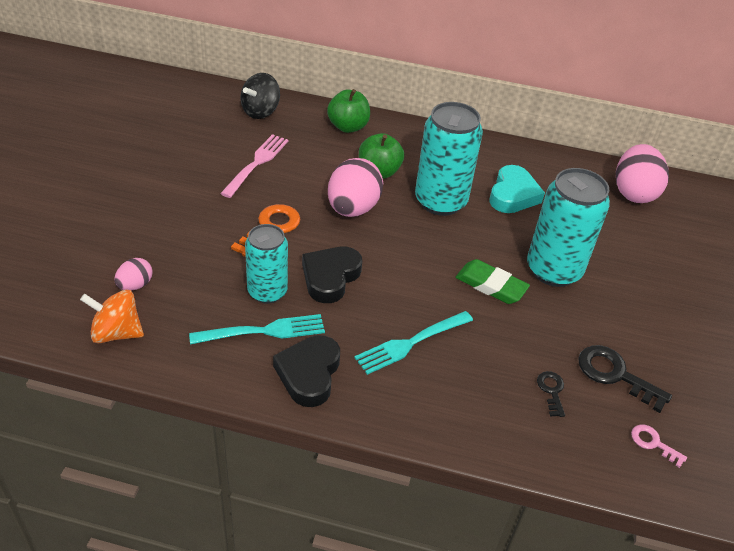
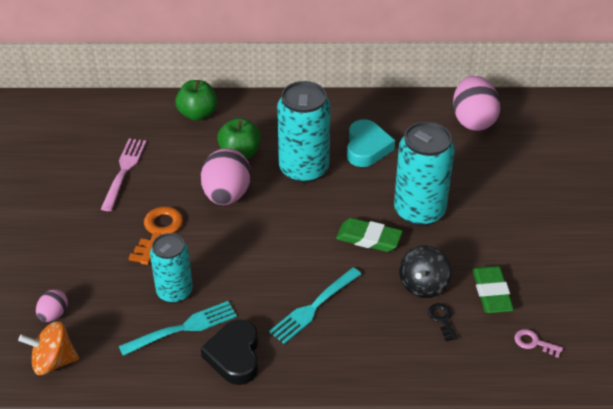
camera: 10 degrees left, 0 degrees up
(260, 111) = (110, 117): black spinning top -> black spinning top (423, 285)
(330, 277) = (226, 265): black heart -> none
(615, 375) = (491, 293): black key -> green eraser

